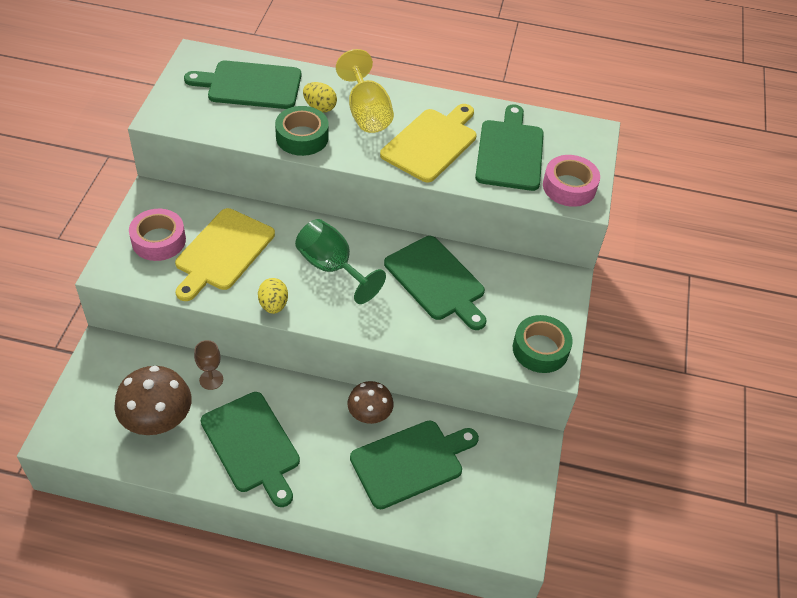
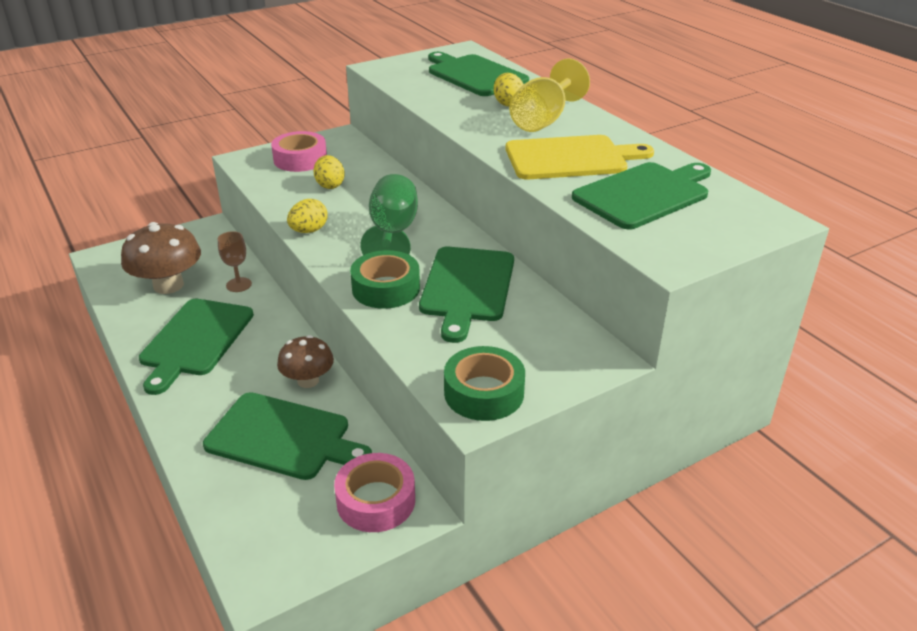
camera: 50 degrees right, 15 degrees down
(223, 252) = (330, 185): yellow cutting board -> yellow egg
(302, 137) = (460, 113): green tape -> green tape (386, 288)
(569, 187) = (670, 243): pink tape -> pink tape (376, 500)

